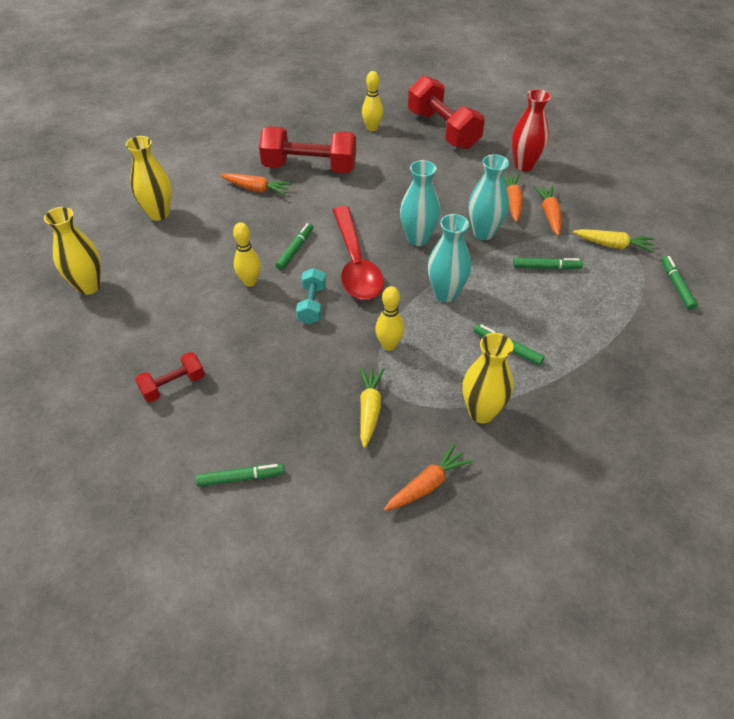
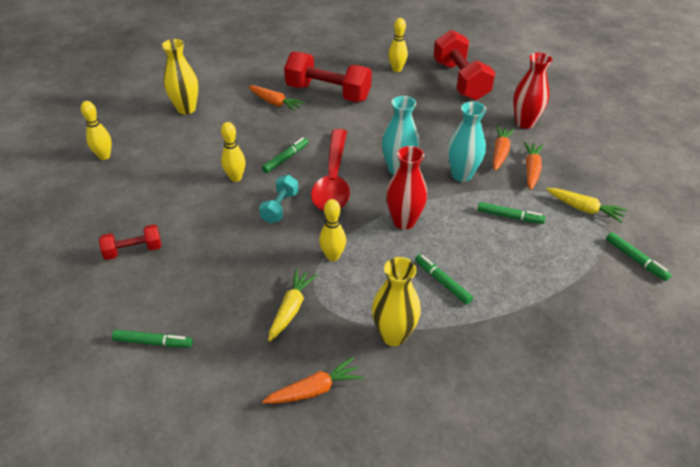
camera: 15 degrees right, 5 degrees down
(88, 286) = (104, 156): yellow vase -> yellow bowling pin
(446, 293) = (404, 221): turquoise vase -> red vase
(676, 286) = (635, 259): green marker -> green marker turned 135 degrees clockwise

